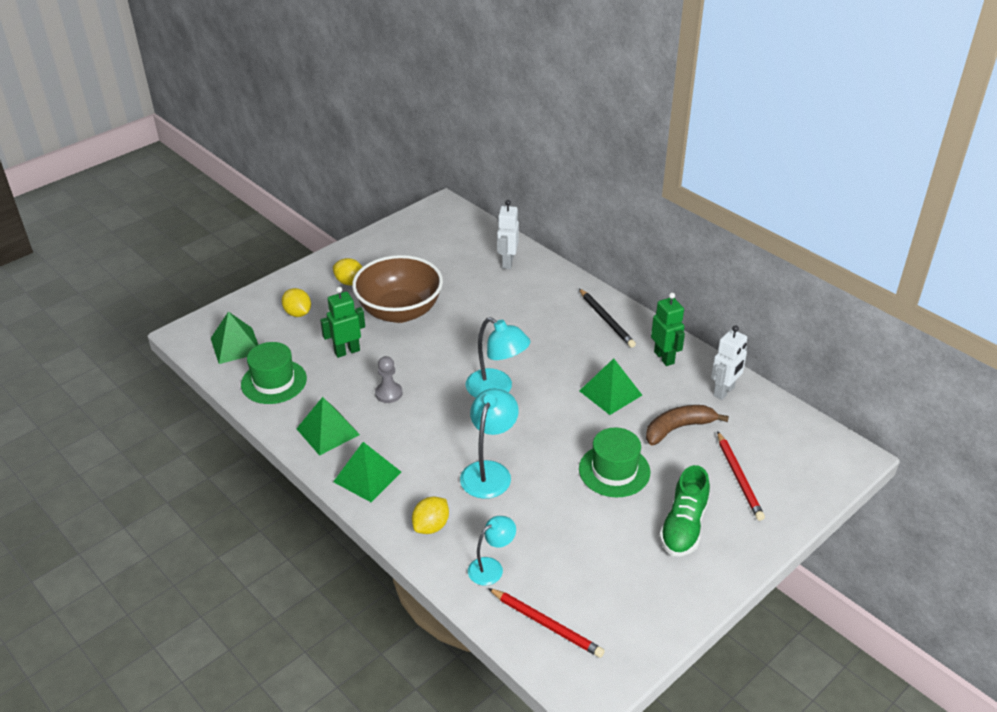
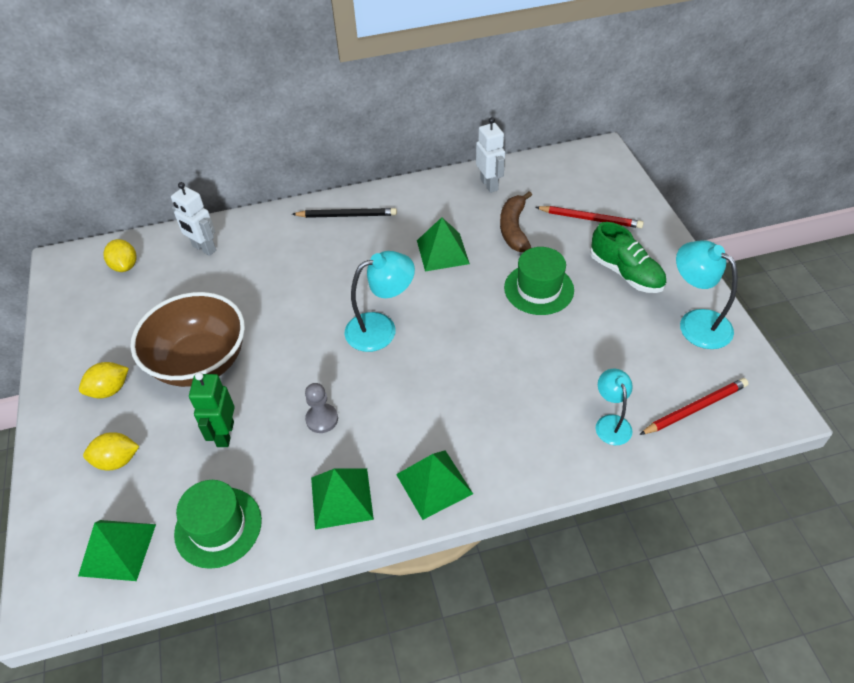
camera: 60 degrees left, 10 degrees up
(431, 526) = (534, 452): yellow lemon -> yellow lemon (125, 266)
(489, 471) = (488, 377): turquoise lamp -> turquoise lamp (696, 322)
(664, 357) = (424, 201): green robot -> none

